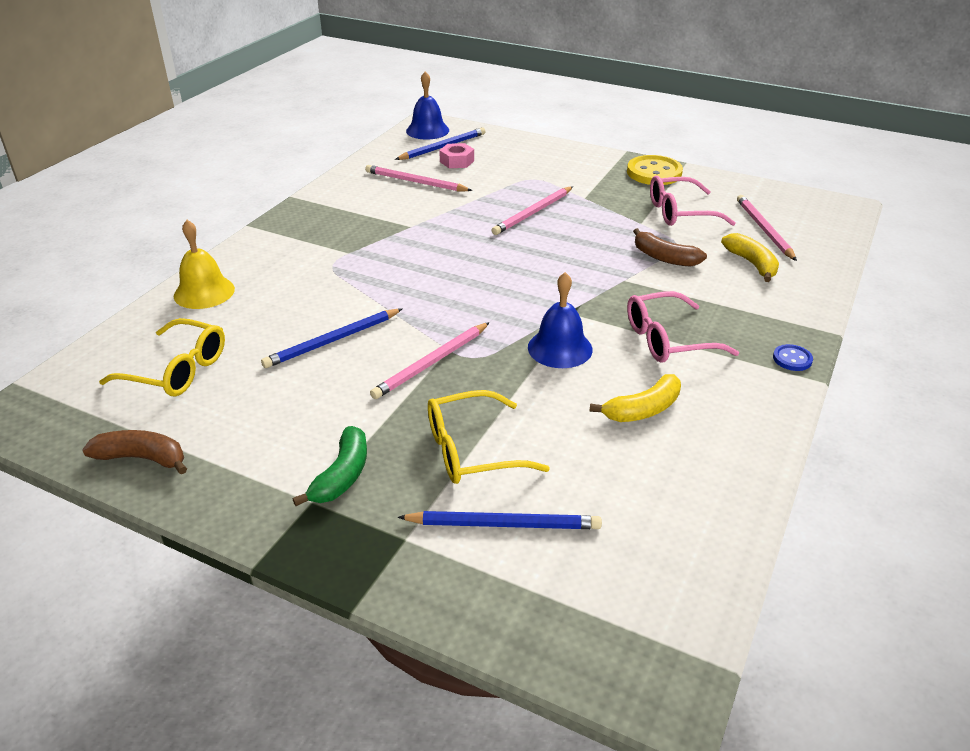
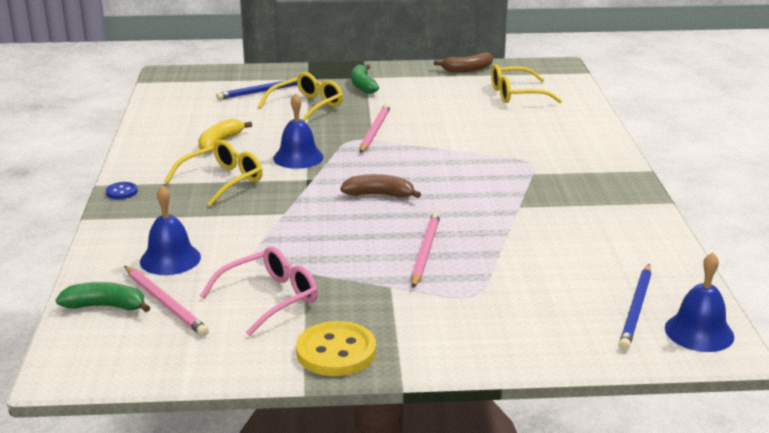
camera: 150 degrees right, 10 degrees down
(204, 292) = (582, 126): yellow bell -> none
(332, 341) = (452, 125): blue pencil -> none
(415, 182) = (587, 251): pink pencil -> none
(457, 161) = (588, 292): pink nut -> none
(664, 258) = (259, 242): brown banana -> brown banana (379, 195)
(668, 339) = (222, 181): pink glasses -> yellow glasses
(752, 264) = (170, 259): yellow banana -> blue bell
(813, 239) = (105, 306): none -> green banana

